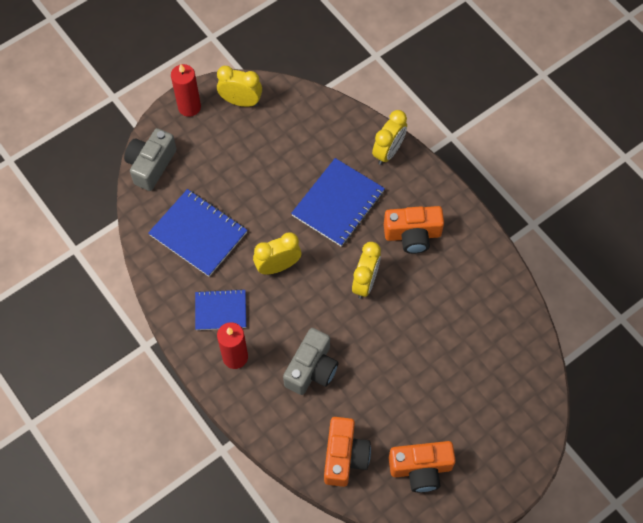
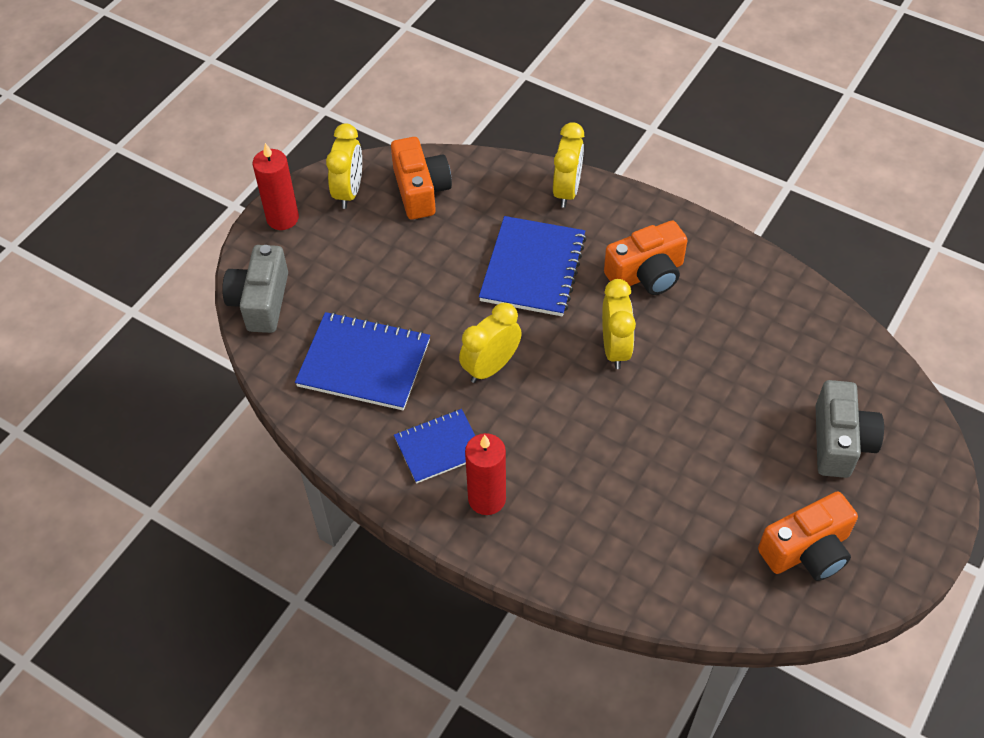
camera: 20 degrees left, 10 degrees down
(241, 101) = (349, 192): yellow clock -> yellow clock turned 105 degrees clockwise
(312, 369) = (598, 477): grey camera -> grey camera (840, 442)
(344, 456) = (698, 572): orange camera -> orange camera (421, 190)

